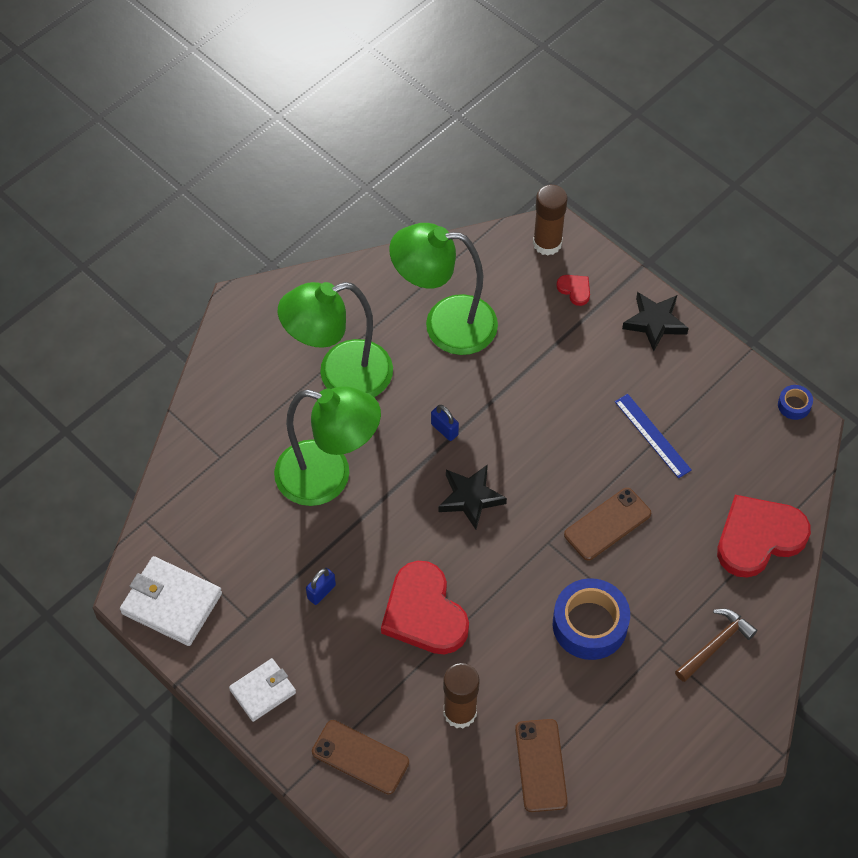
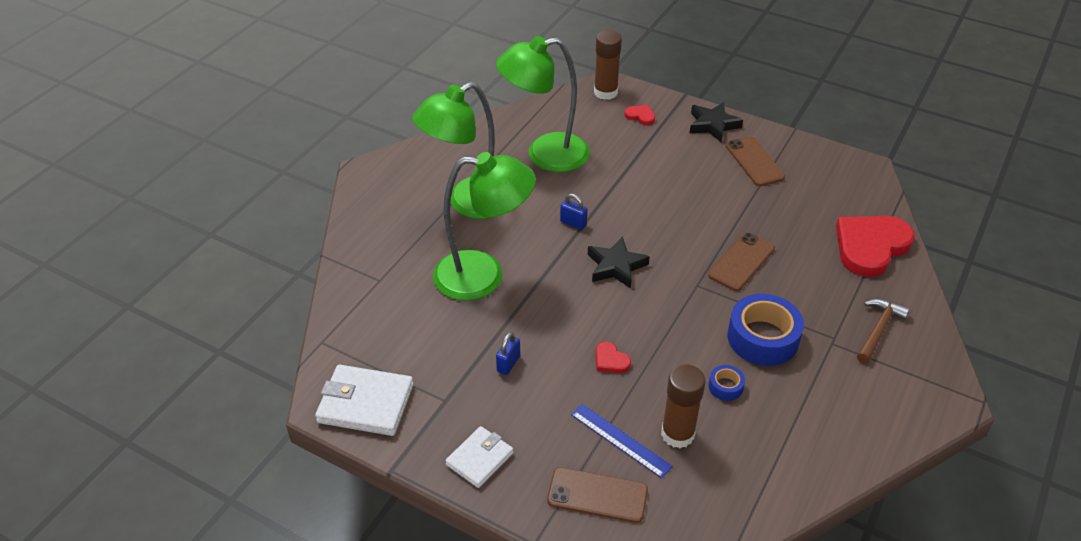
camera: 15 degrees left, 15 degrees down
(424, 613) = (610, 360): red heart -> red heart, size x0.42
(541, 765) = (773, 461): brown phone -> brown phone (754, 161)
(652, 435) = (748, 195): blue ruler -> blue ruler (620, 440)
(794, 405) = (848, 156): blue tape -> blue tape (725, 386)

